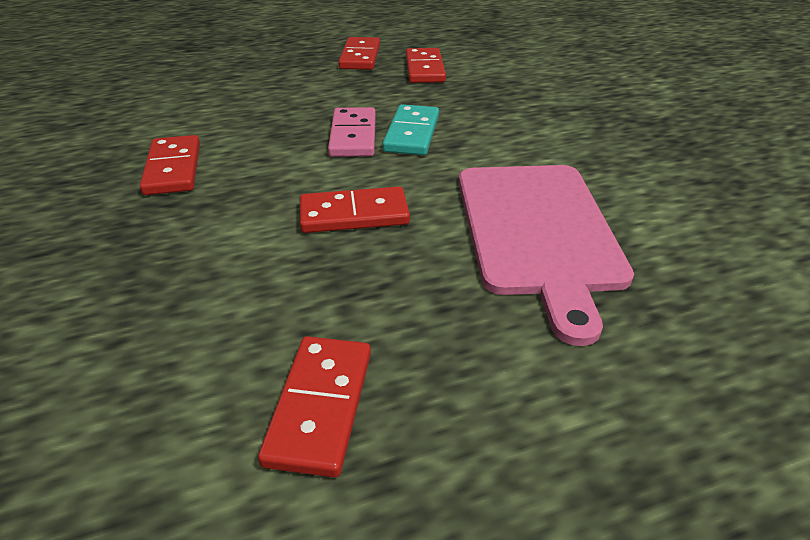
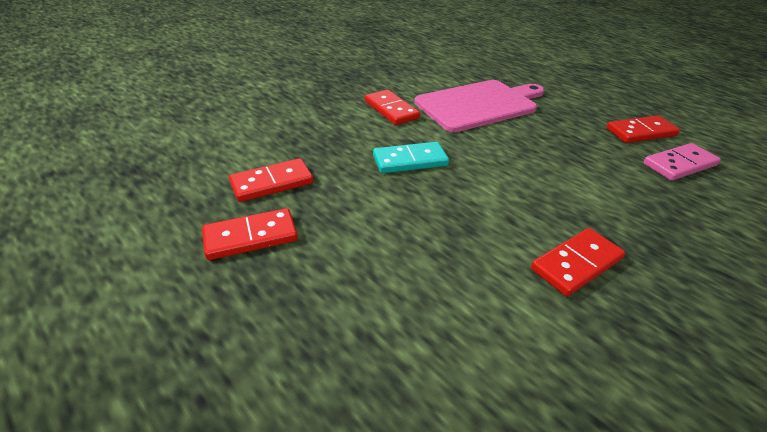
camera: 115 degrees left, 0 degrees up
(353, 136) = (436, 186): pink domino -> pink domino (679, 164)
(354, 214) = (527, 157): red domino -> red domino (391, 110)

